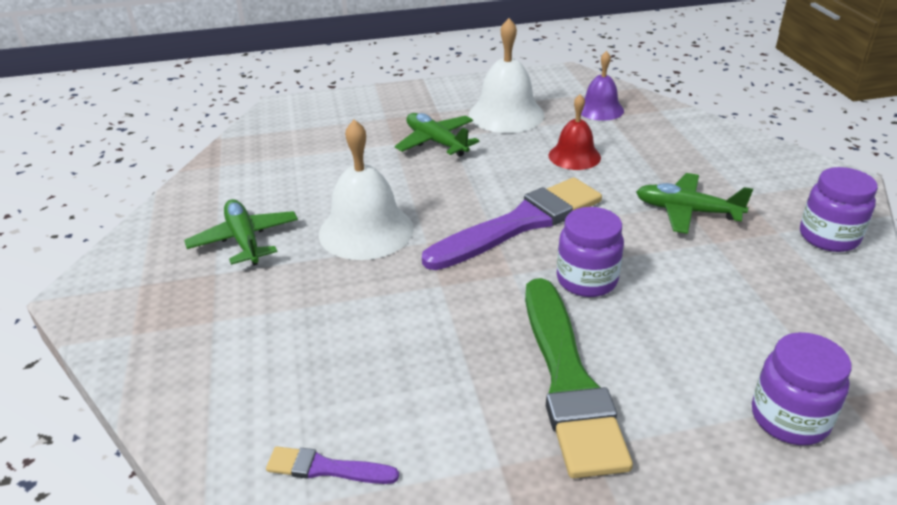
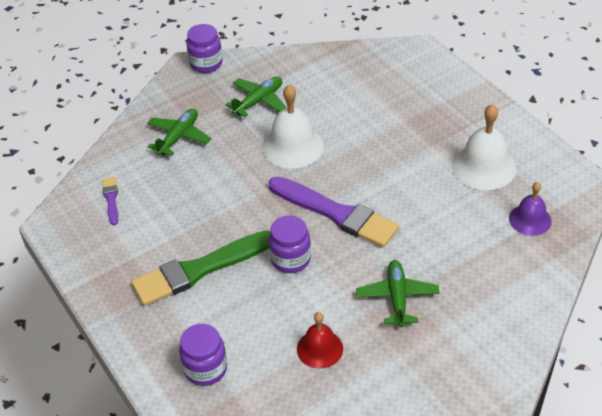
camera: 70 degrees right, 10 degrees up
(436, 142) = (417, 142): green plane -> green plane (179, 137)
(574, 156) = (441, 221): red bell -> red bell (320, 348)
(828, 237) = (405, 383): purple jar -> purple jar (206, 63)

